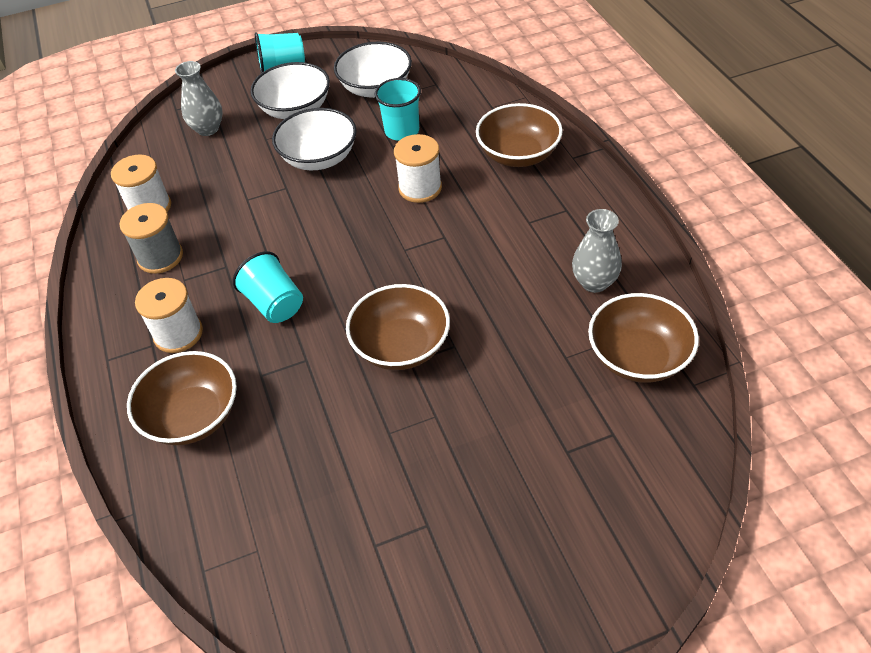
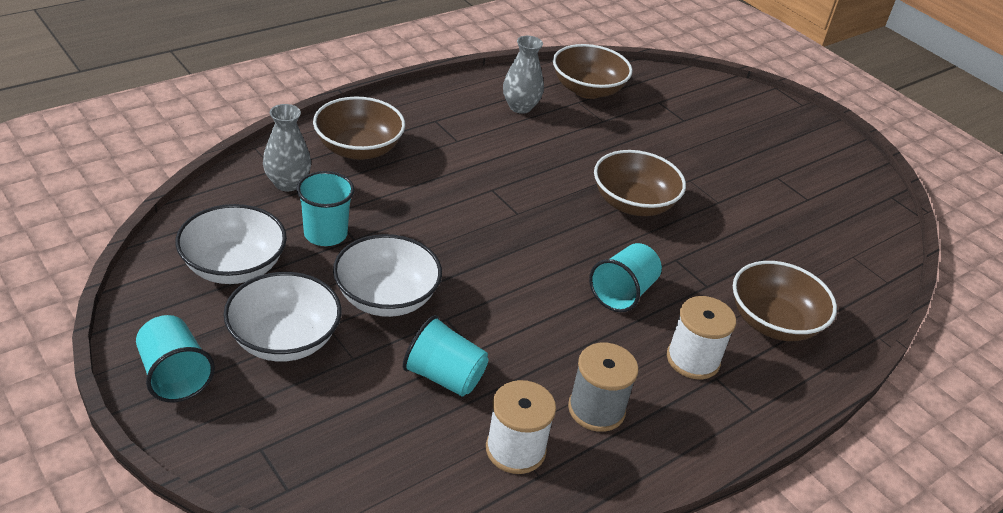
camera: 115 degrees left, 10 degrees down
(208, 129) = (336, 430): grey vase -> grey vase (287, 183)
(229, 180) = (444, 377): none -> turquoise cup
(420, 188) = (424, 211): white spool -> none

